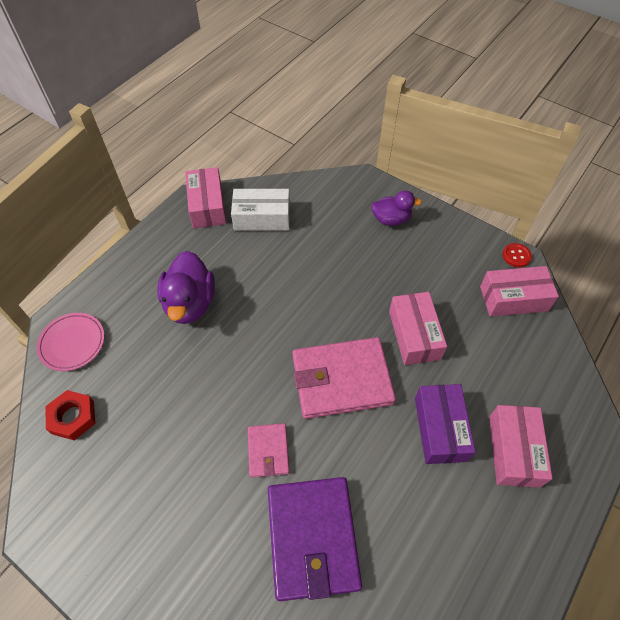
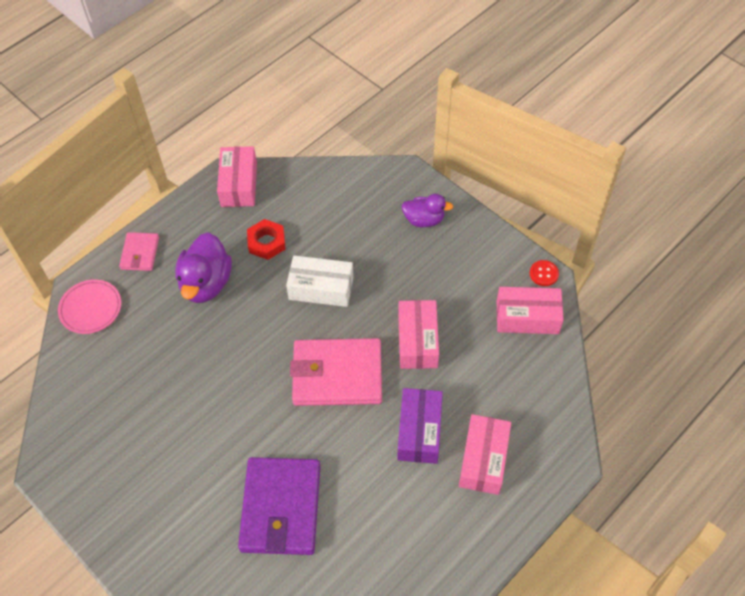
camera: 10 degrees right, 0 degrees up
(73, 417) = (84, 376): red nut -> red nut (266, 242)
(262, 218) = (292, 203): white box -> white box (321, 288)
(268, 451) = (256, 429): pink wallet -> pink wallet (140, 253)

